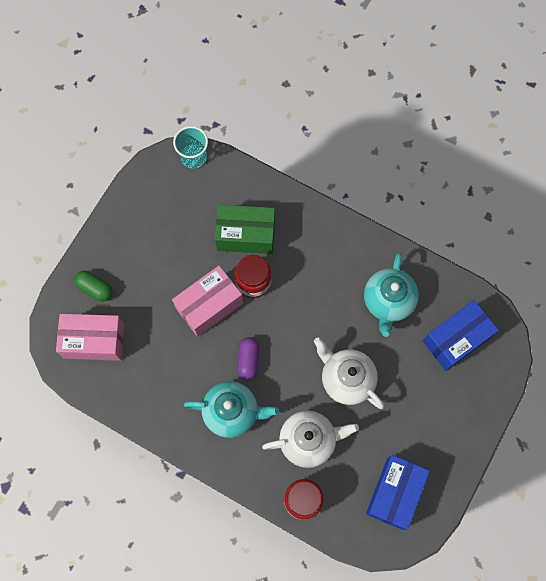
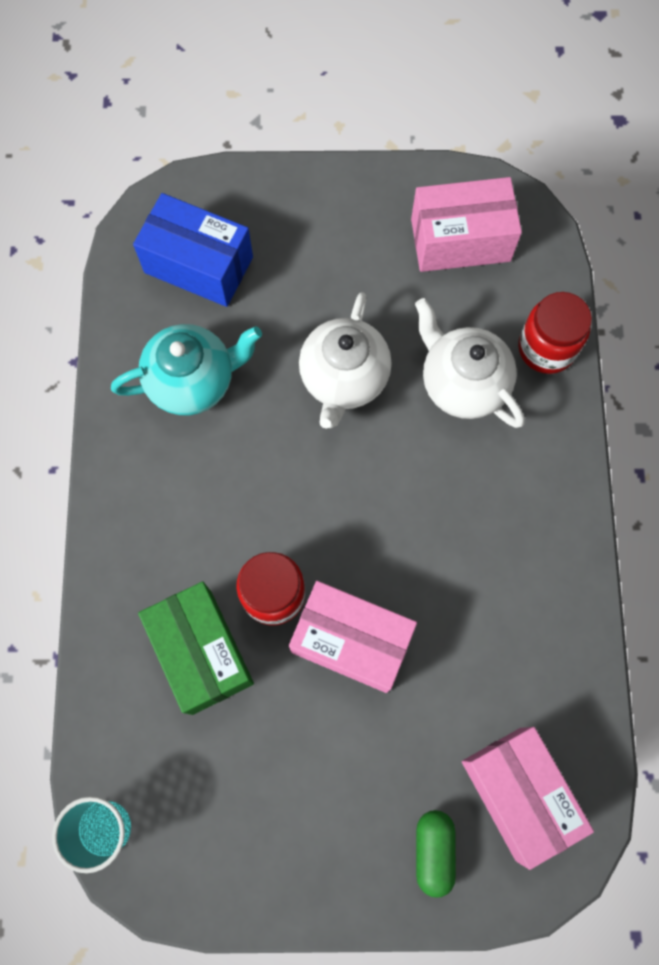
camera: 120 degrees left, 0 degrees up
(232, 412) = (491, 510): turquoise teapot -> none
(248, 360) = (400, 531): purple capsule -> none
(394, 493) = (460, 240): blue box -> pink box

